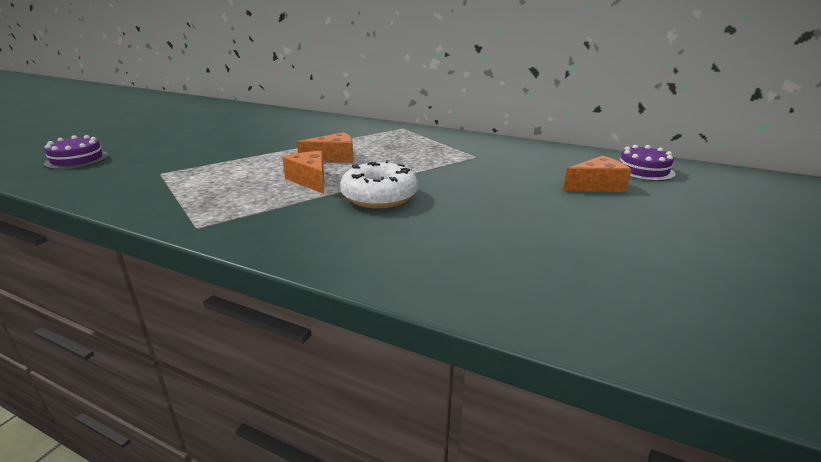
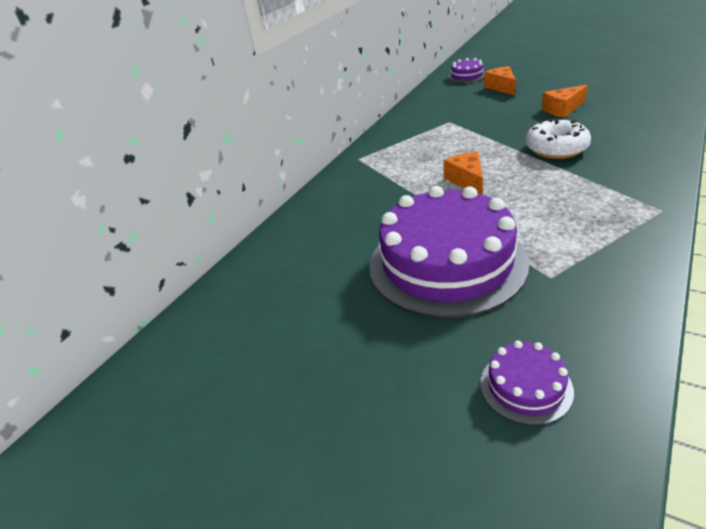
camera: 80 degrees left, 10 degrees up
(216, 148) = (447, 263): none -> purple cake
(310, 180) = (533, 181): orange cheese -> orange cheese (562, 109)

